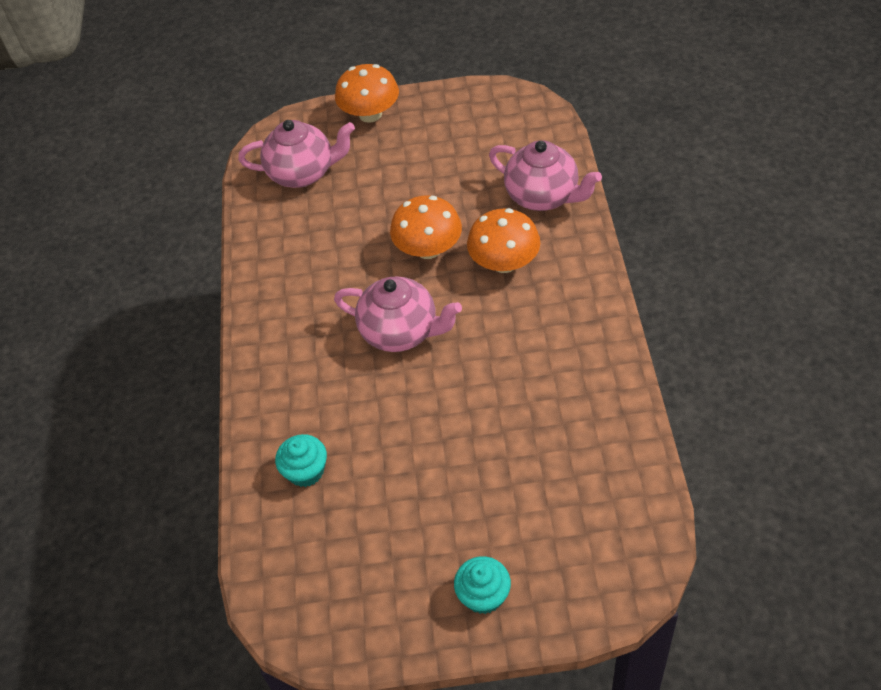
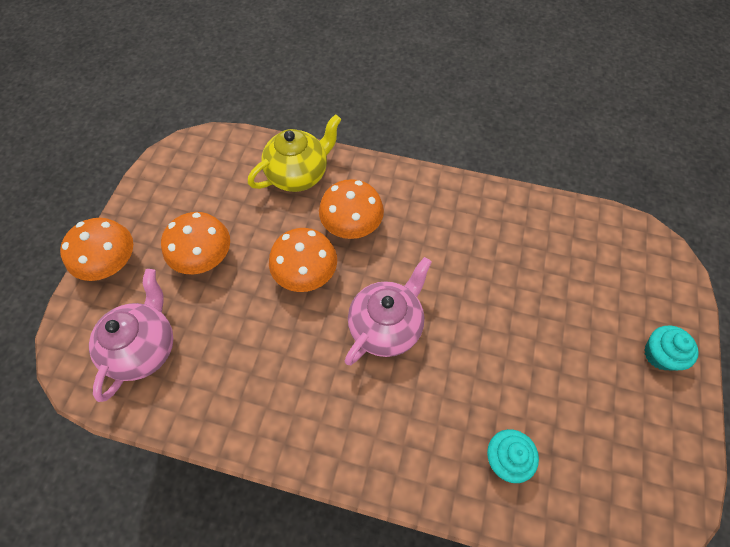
camera: 75 degrees left, 10 degrees up
(407, 170) = (204, 257): none -> orange mushroom
(543, 196) = (298, 174): pink teapot -> yellow teapot

